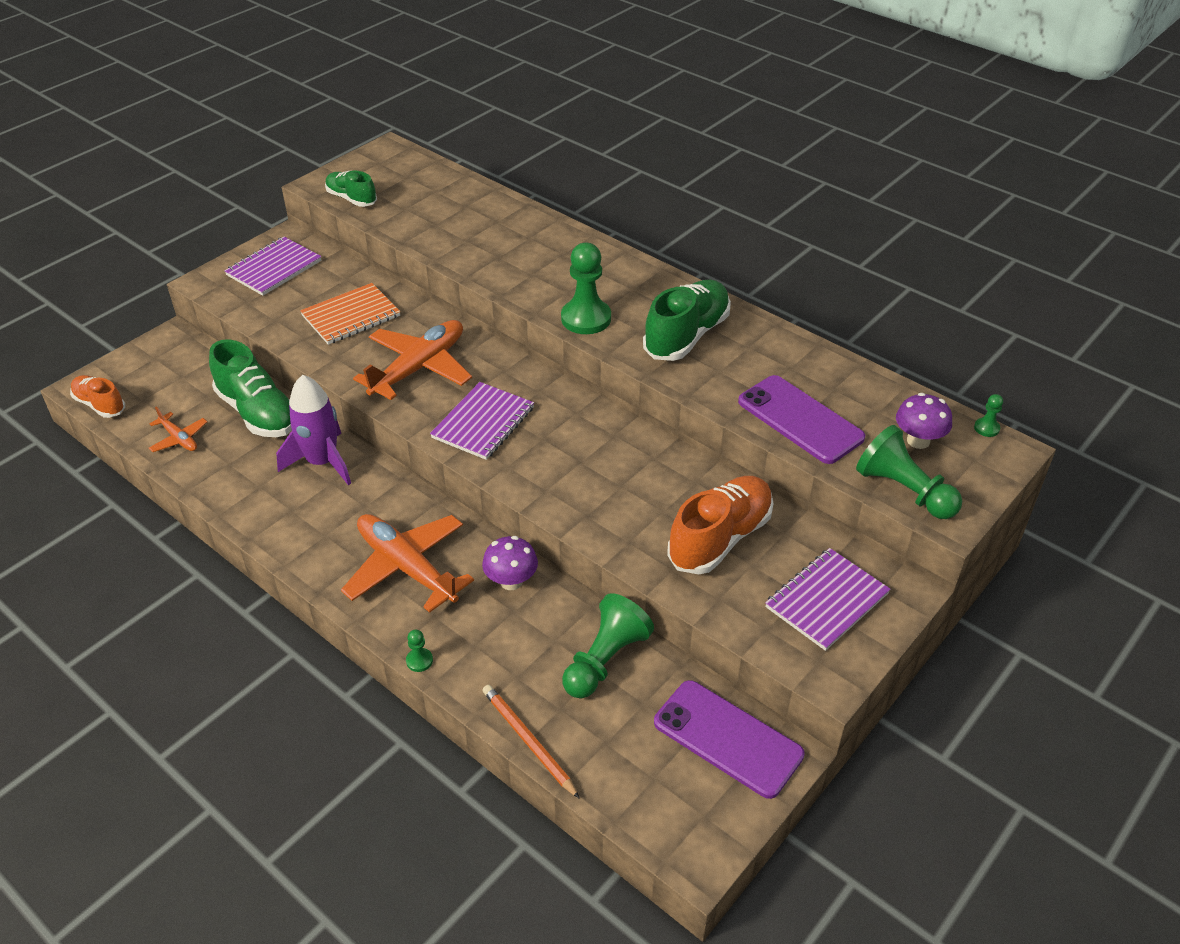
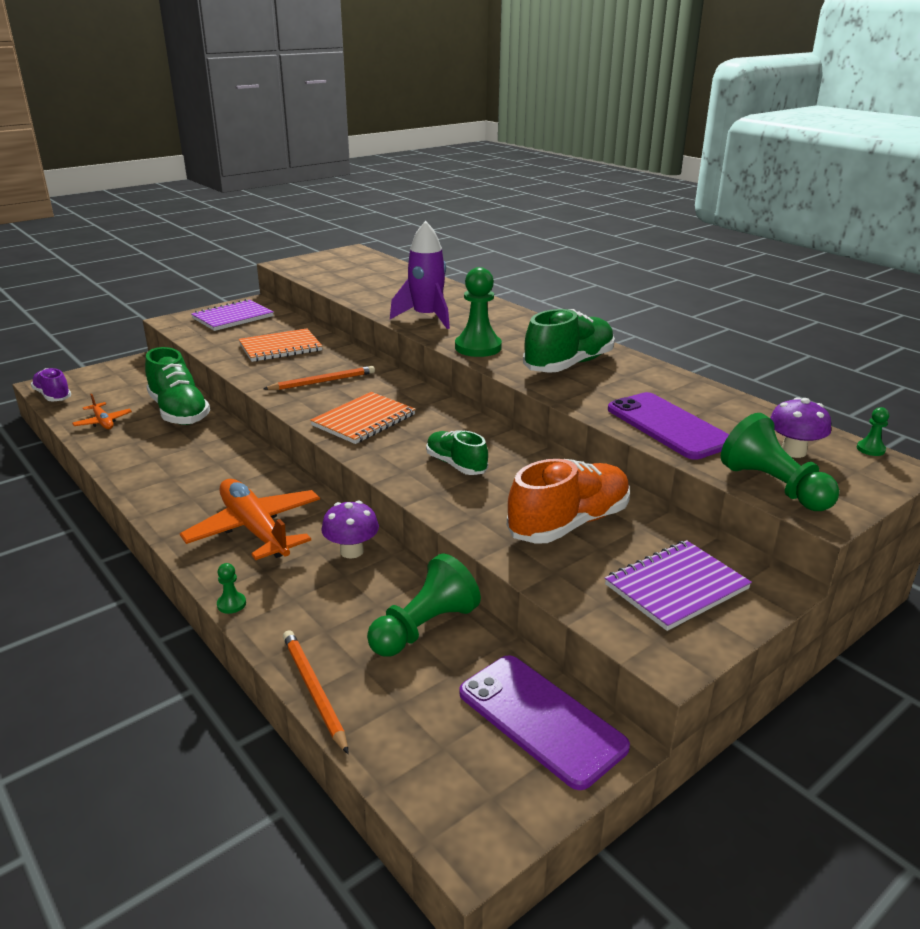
camera: 10 degrees right, 15 degrees down
(100, 405) = (53, 396): orange shoe -> purple shoe
(322, 462) = (216, 448): purple rocket -> purple rocket (427, 317)
(351, 199) = (308, 272): green shoe -> green shoe (456, 465)
(419, 368) = (323, 381): orange plane -> orange pencil
(483, 423) = (363, 420): purple notebook -> orange notebook

